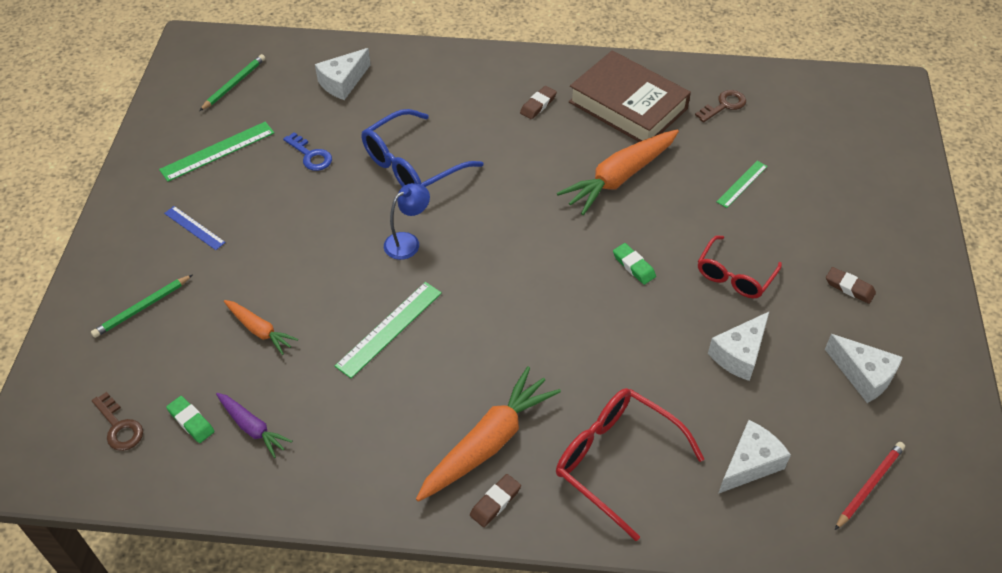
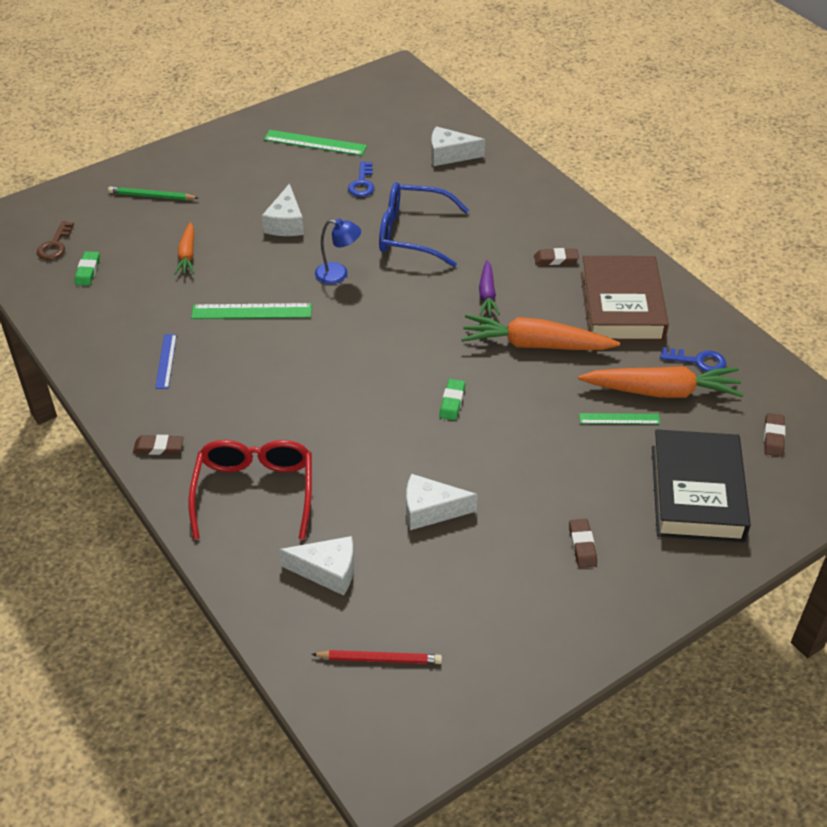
camera: 50 degrees right, 5 degrees down
(194, 228) = (239, 175): blue ruler -> blue ruler (166, 361)
(234, 84) = (383, 111): green pencil -> none
(252, 428) = (108, 299): purple carrot -> purple carrot (487, 294)
(488, 442) = (205, 415): orange carrot -> orange carrot (662, 391)
(724, 105) = (698, 361): brown key -> blue key
(735, 275) = (511, 466): red glasses -> none
(831, 120) = (773, 437): none -> brown eraser
(850, 193) = (697, 493): none -> black book
(863, 375) = (493, 601): white cheese -> white cheese (286, 223)

